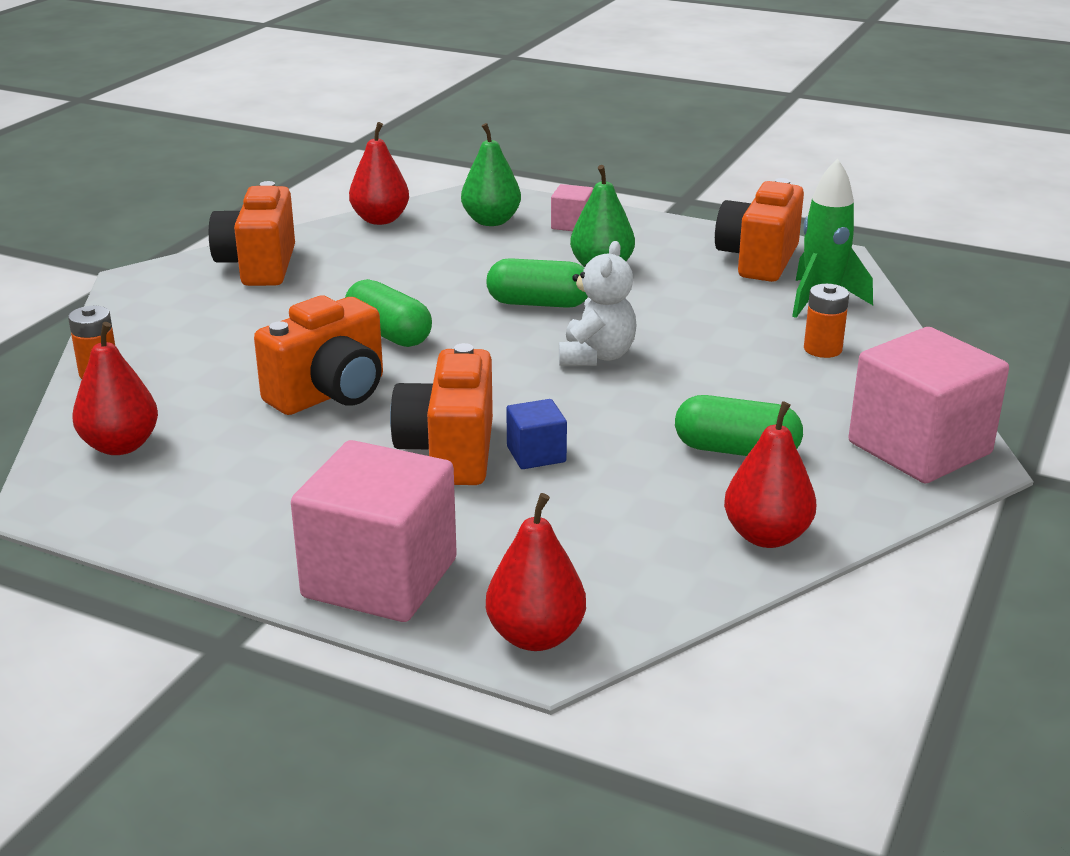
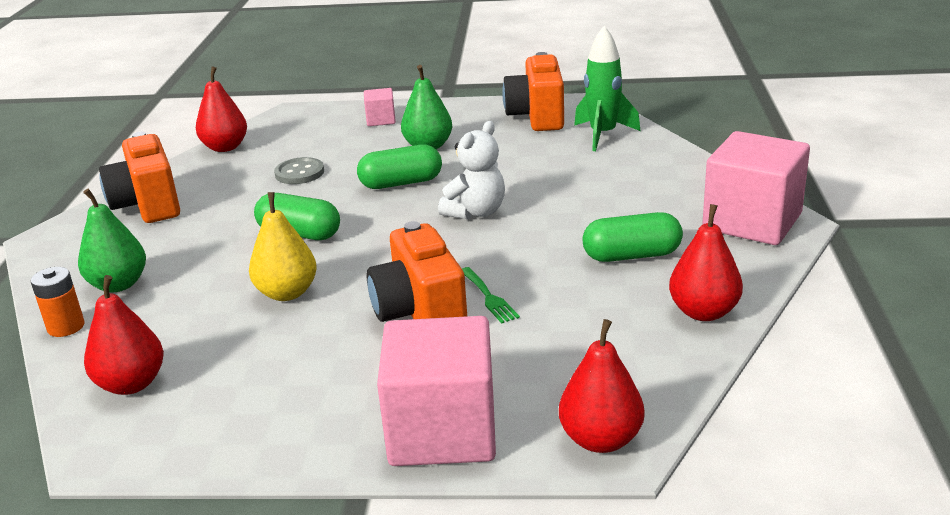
camera: 20 degrees left, 0 degrees up
(330, 394) = (287, 293): orange camera -> yellow pear
(437, 266) = (299, 173): none -> grey button
(491, 221) = (316, 130): green pear -> green pear (119, 284)
(536, 454) = (489, 297): blue cube -> green fork
(596, 356) = (476, 212): white teddy bear -> white teddy bear turned 45 degrees clockwise
(822, 349) = (632, 169): orange battery -> none

